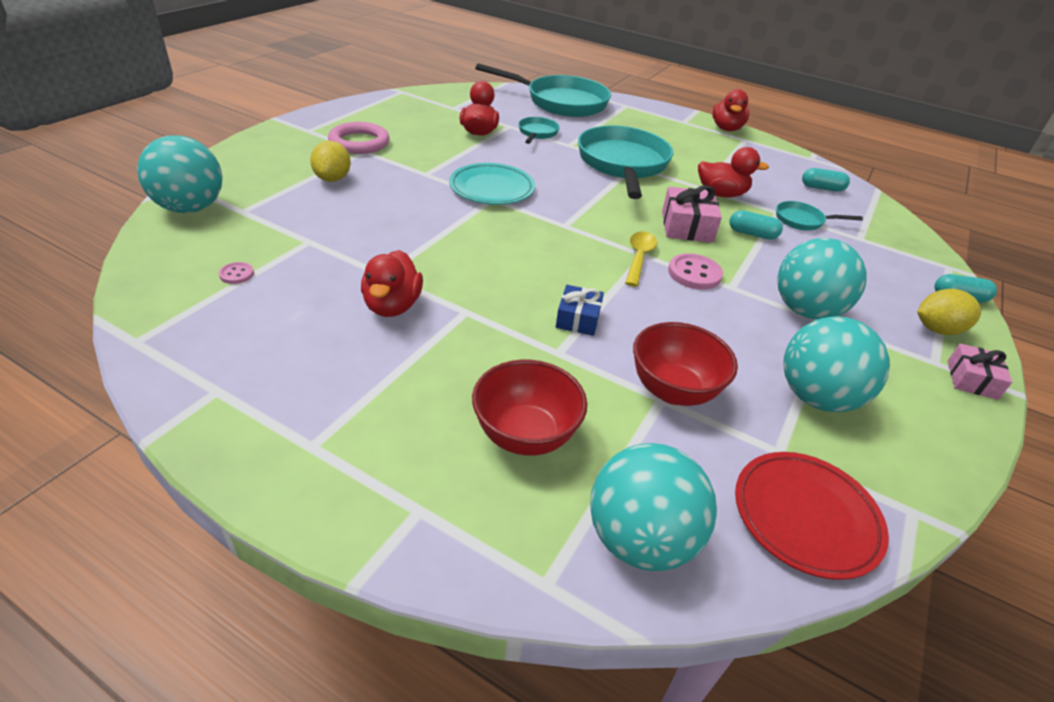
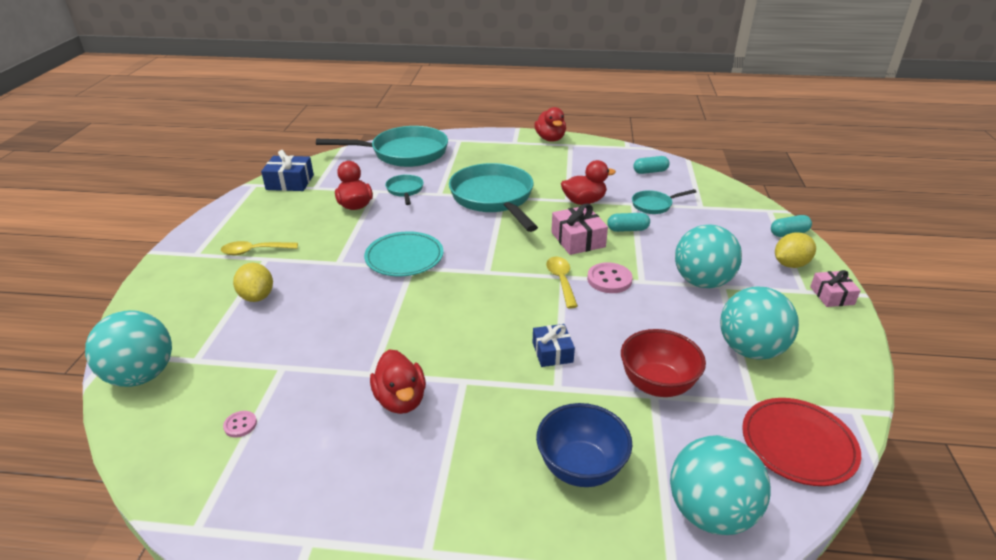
camera: 20 degrees left, 5 degrees down
(359, 143) = (254, 251): pink ring -> yellow spoon
(434, 98) = (290, 182): none -> blue gift
(525, 435) = (581, 468): red bowl -> blue bowl

